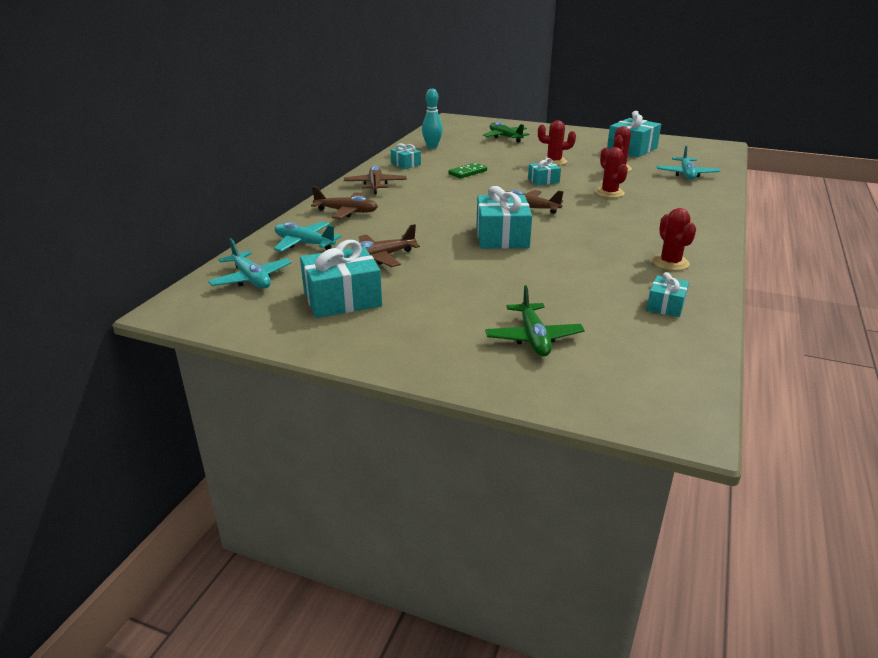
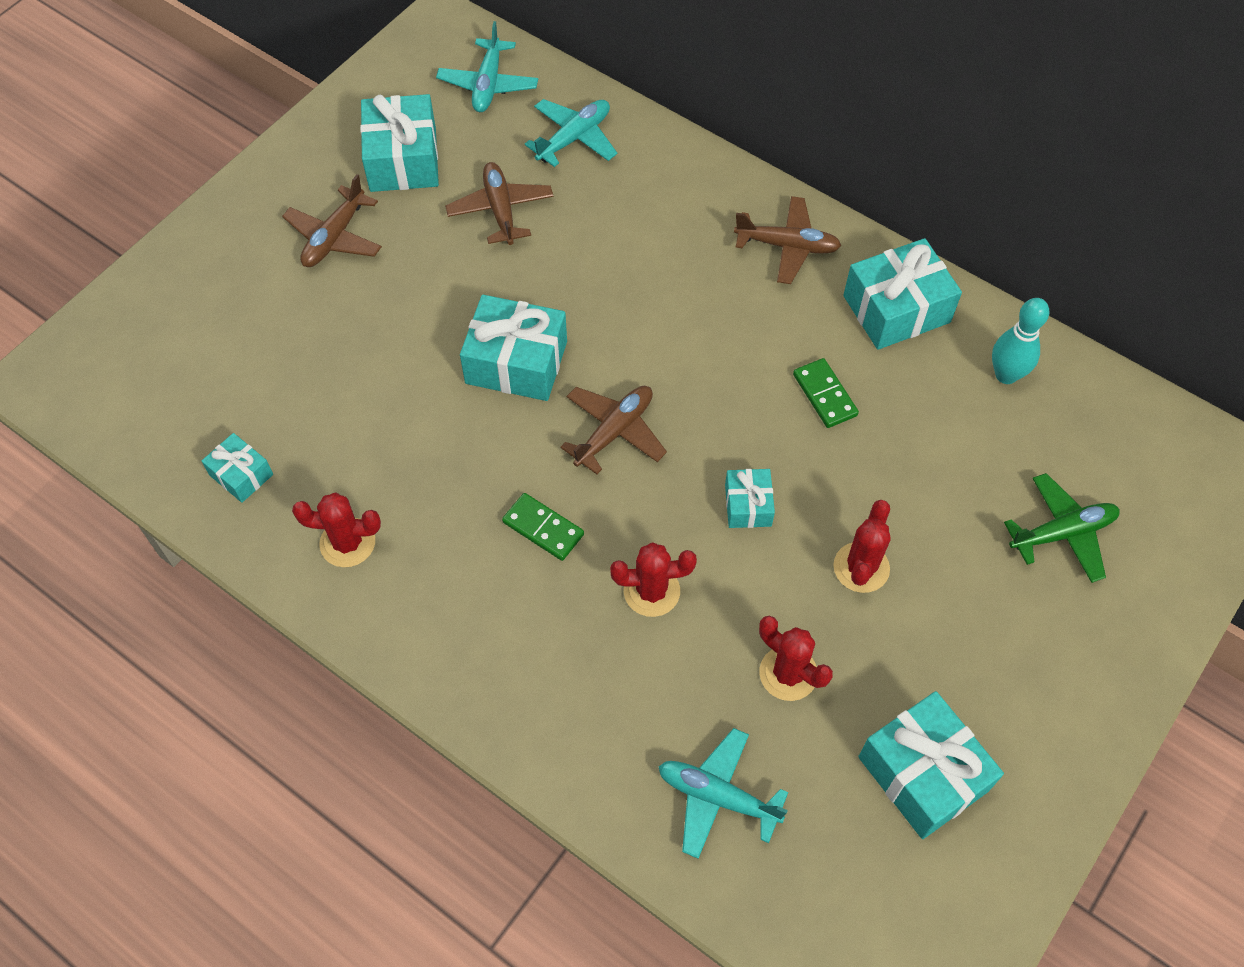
camera: 105 degrees right, 30 degrees up
(251, 279) = (488, 84): turquoise plane -> turquoise plane turned 60 degrees counterclockwise
(346, 212) = (676, 195): brown plane -> brown plane (334, 237)
(405, 164) = (896, 309): turquoise gift -> turquoise gift, size x1.83
(533, 338) = (238, 311): green plane -> none
(602, 217) = (543, 528): none -> green domino

